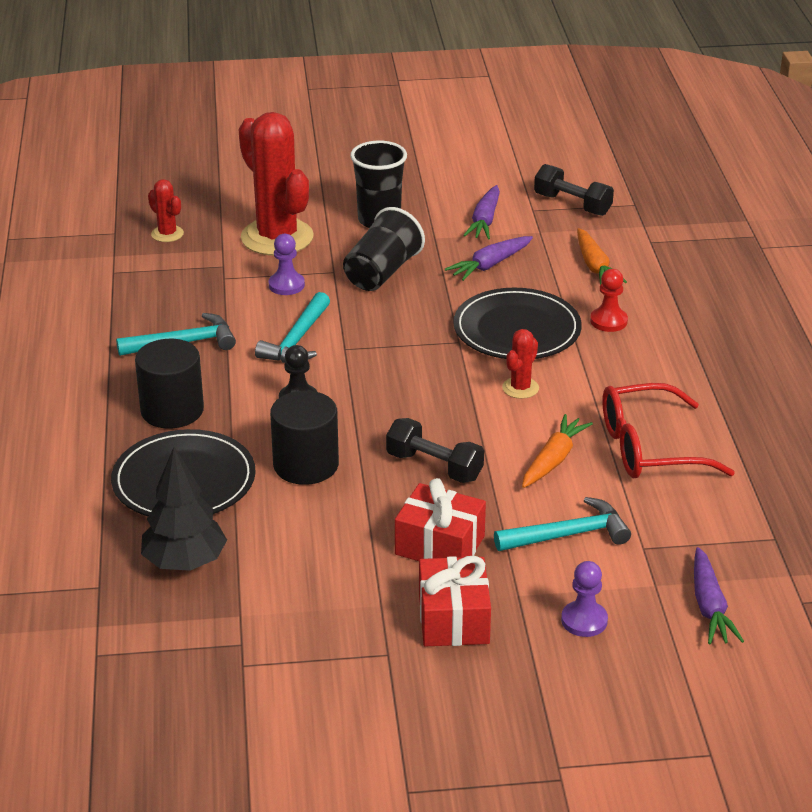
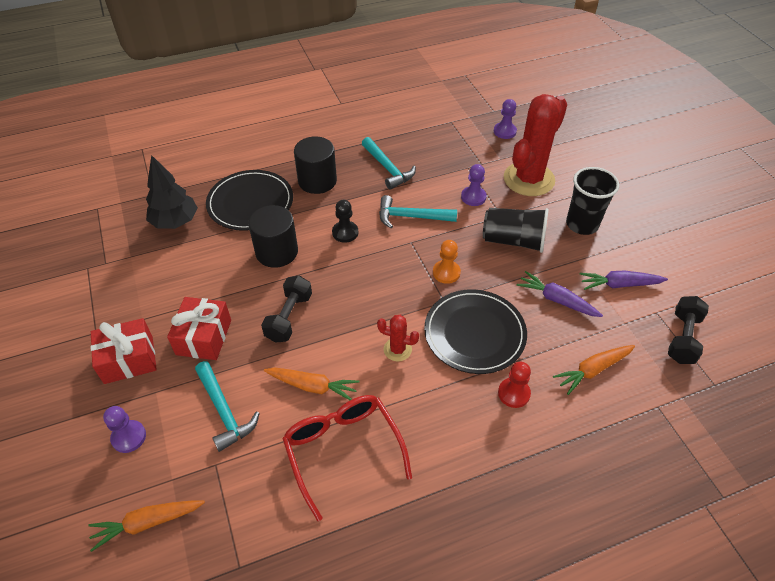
camera: 75 degrees right, 15 degrees up
(167, 234) = (504, 131): red cactus -> purple pawn
(412, 331) = (446, 272): none -> orange pawn
(709, 606) = (147, 523): purple carrot -> orange carrot

